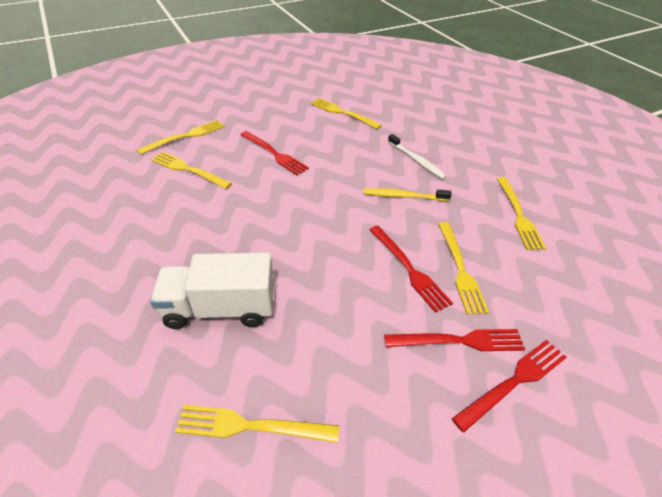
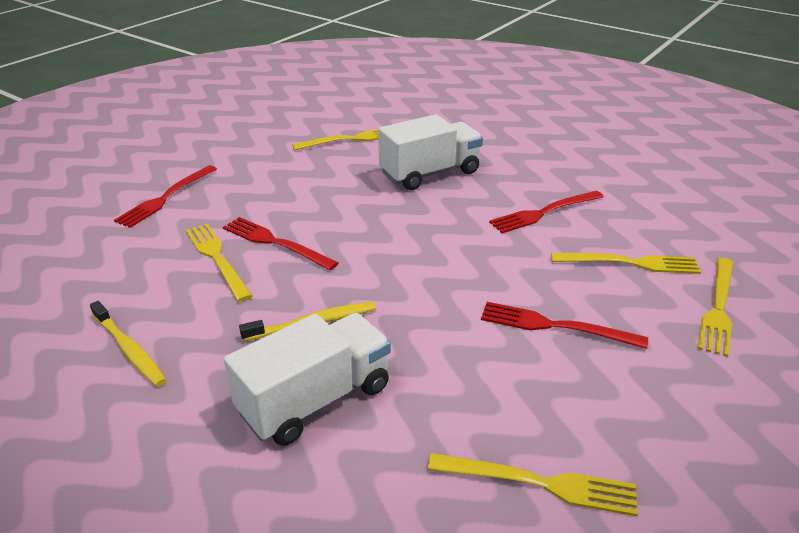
camera: 155 degrees right, 10 degrees down
(417, 161) = (315, 399): white toothbrush -> white truck
(459, 341) = (214, 207): red fork -> red fork (544, 212)
(518, 215) = (129, 350): yellow fork -> yellow toothbrush

